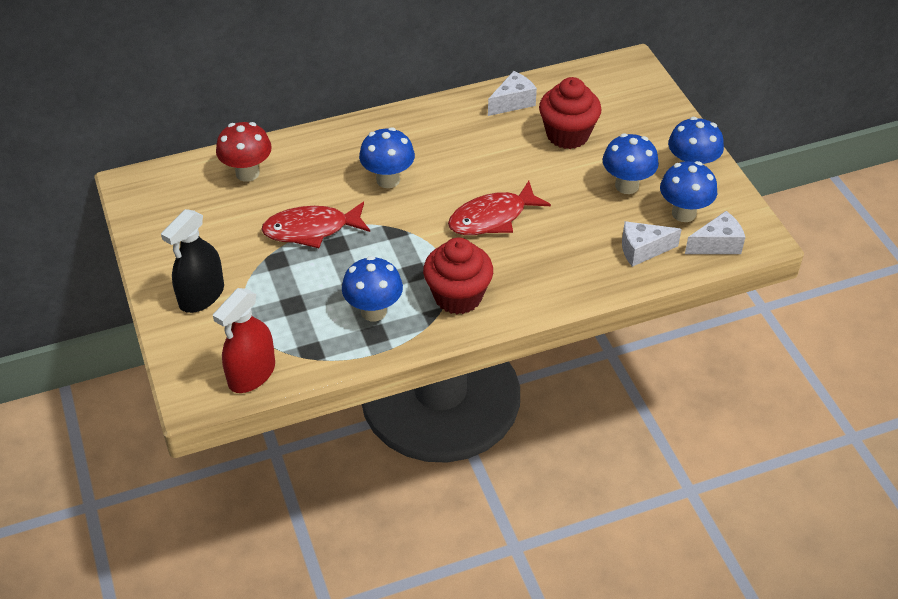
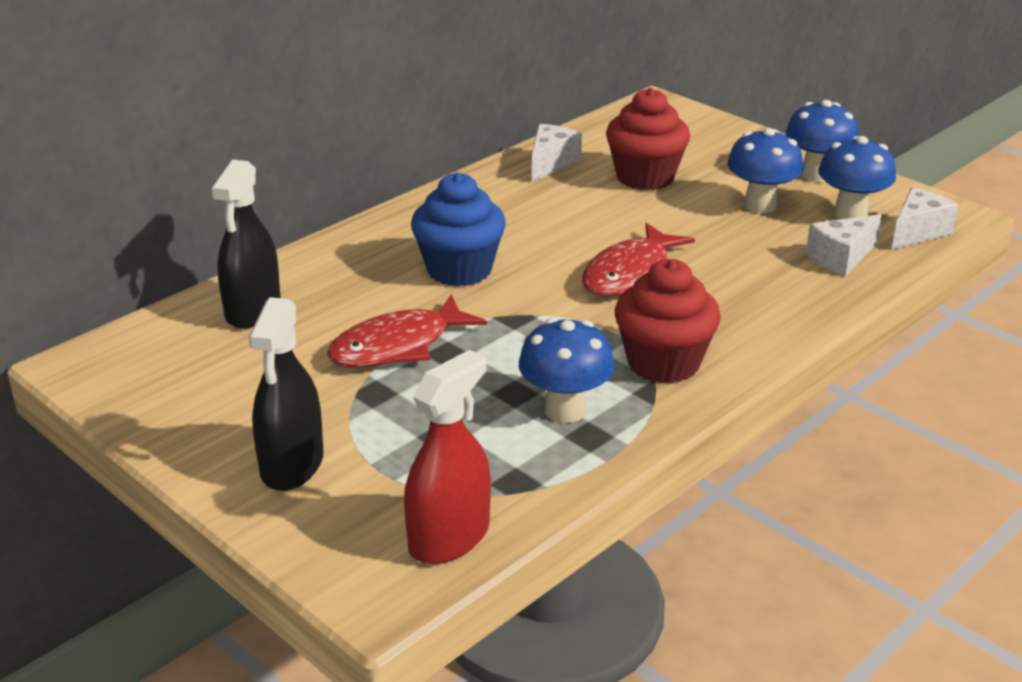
camera: 25 degrees left, 15 degrees down
(247, 173) = (253, 310): red mushroom -> black spray bottle
(252, 374) = (449, 537): red spray bottle -> red spray bottle turned 150 degrees counterclockwise
(388, 180) = (459, 269): blue mushroom -> blue cupcake

